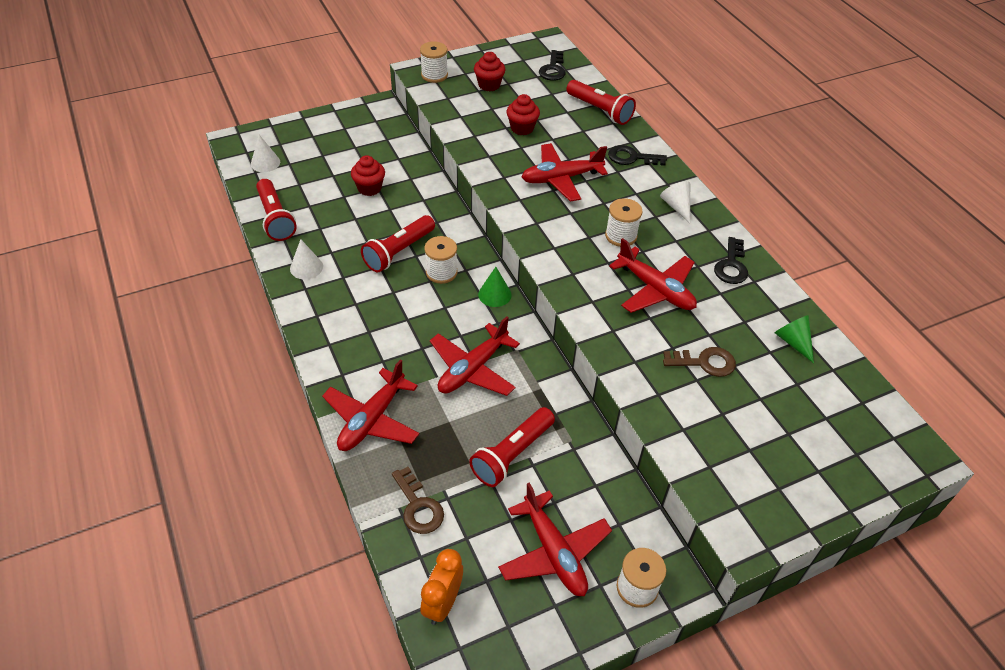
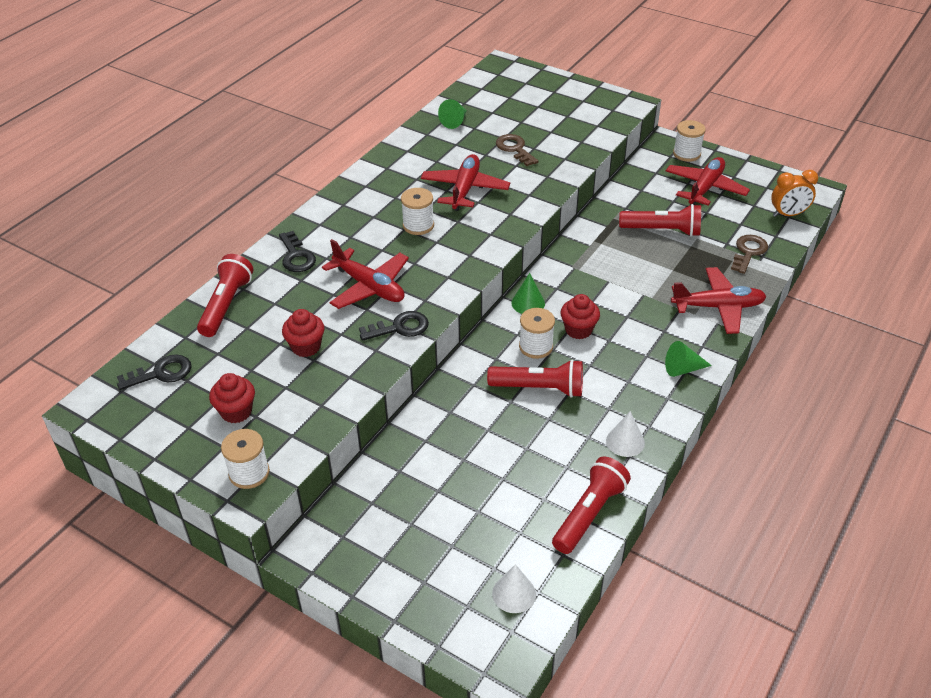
camera: 120 degrees left, 5 degrees down
(332, 343) = (682, 369): none -> green cone
(369, 188) = (471, 464): red cupcake -> red cupcake (578, 330)
(473, 369) = (616, 280): red plane -> none
(676, 206) = (349, 210): white cone -> none
(731, 266) = (400, 164): black key -> black key (400, 327)

